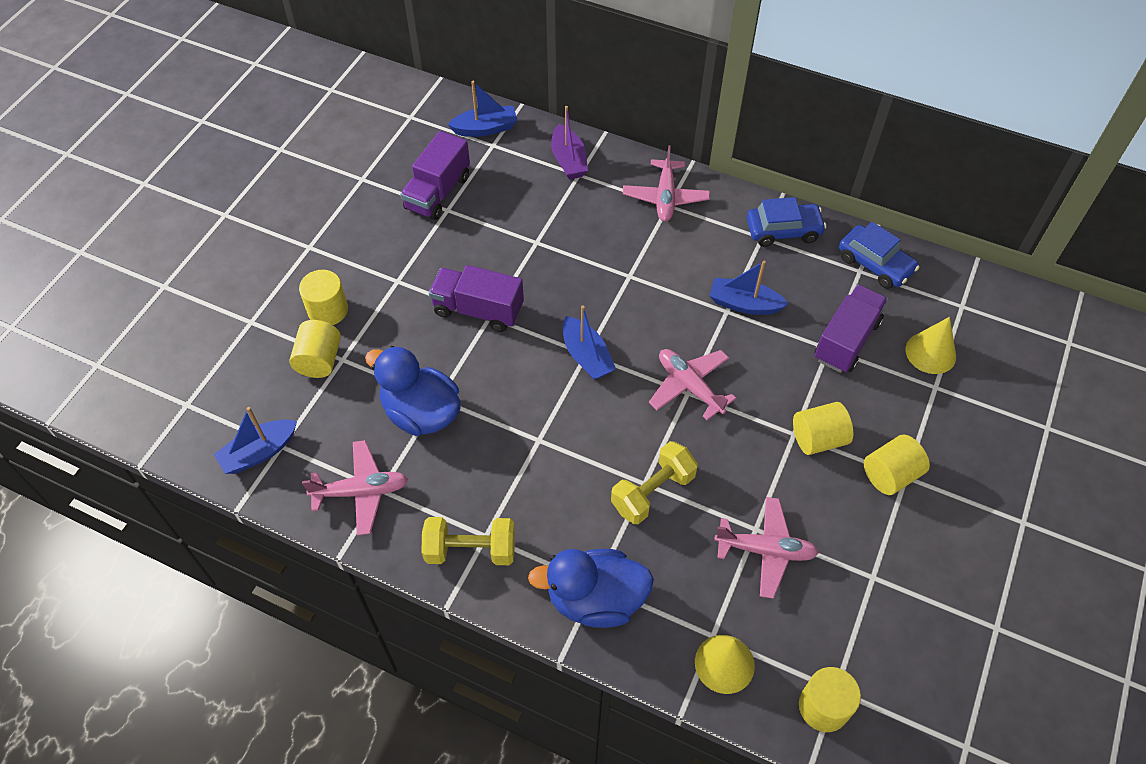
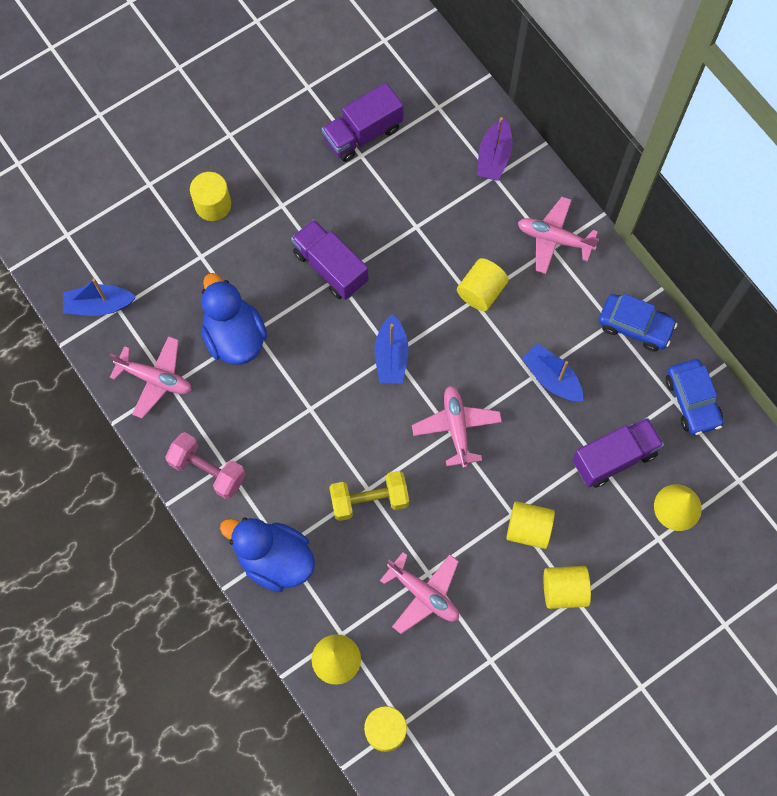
camera: 30 degrees right, 15 degrees up
(319, 360) = (183, 248): yellow cylinder -> yellow cylinder (481, 291)
(470, 550) = (208, 470): yellow dumbbell -> pink dumbbell
(485, 128) = (442, 86): blue boat -> none
(665, 197) = (554, 239): pink plane -> pink plane turned 75 degrees clockwise

